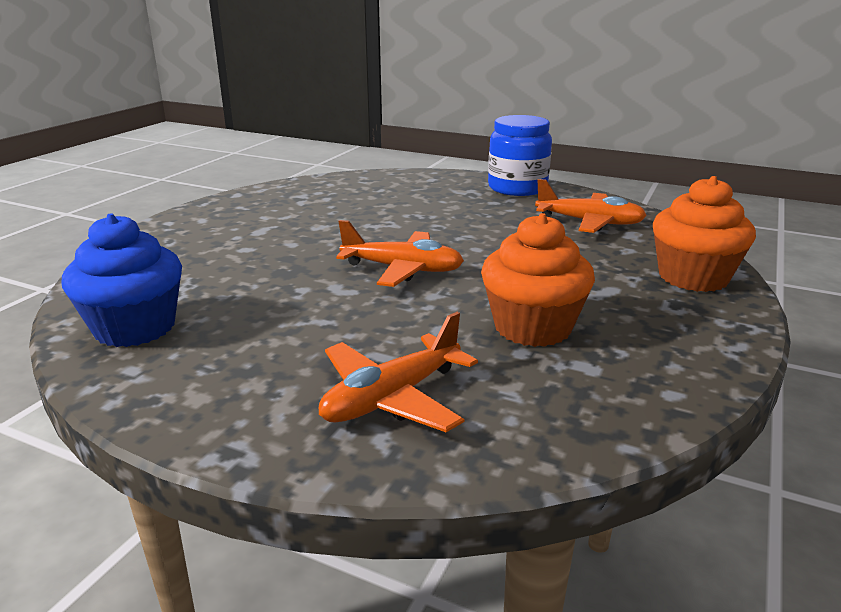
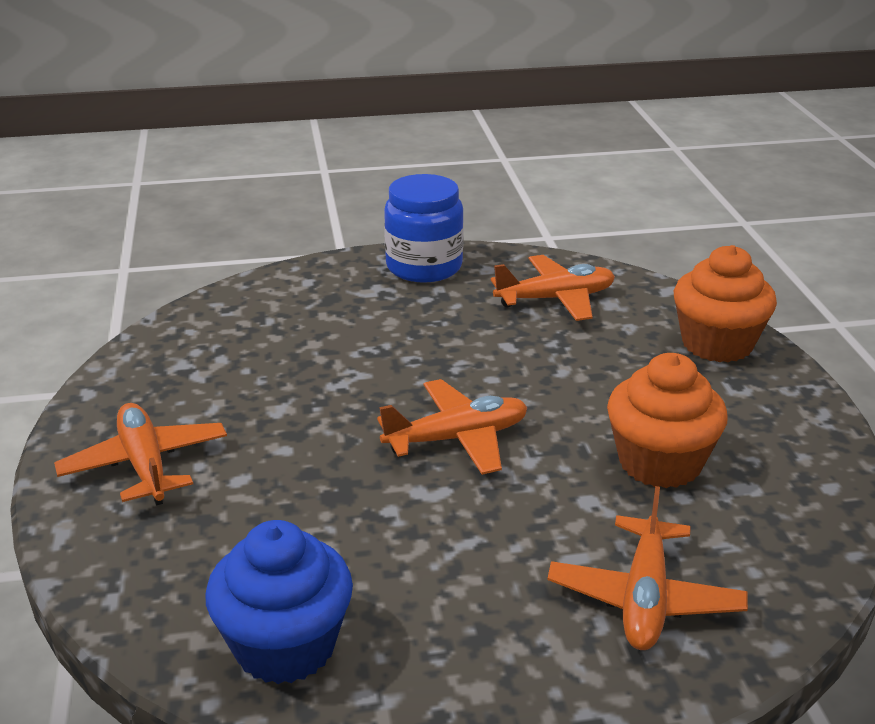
camera: 35 degrees left, 5 degrees up
(211, 228) = (145, 465): none -> orange plane

